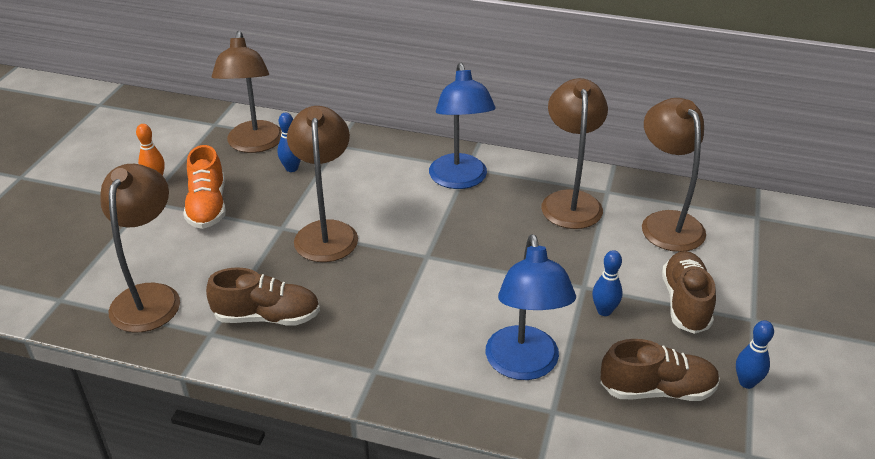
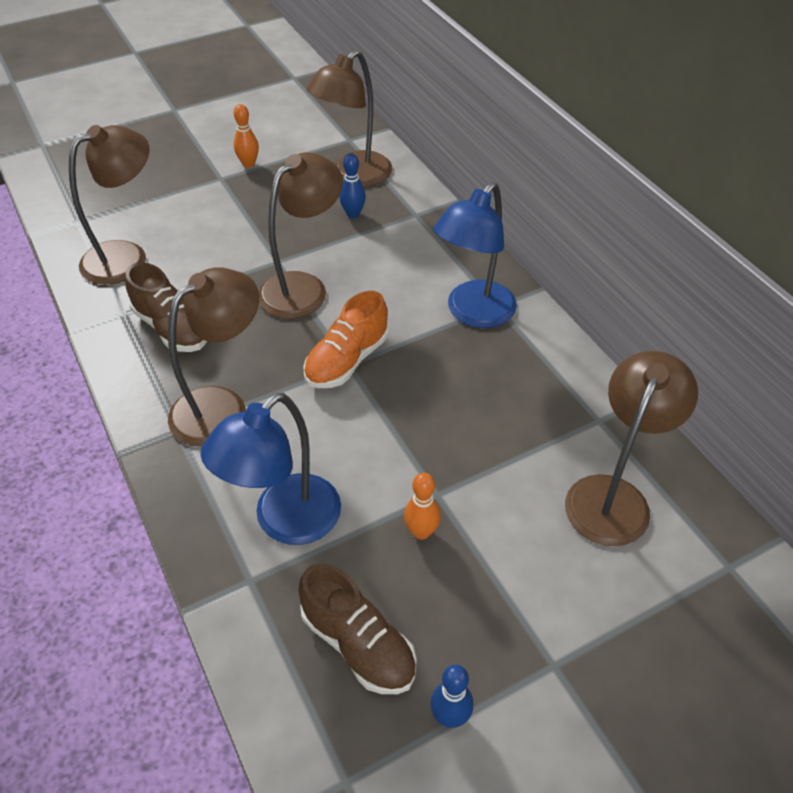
camera: 45 degrees right, 10 degrees up
(207, 206) = (253, 209): orange shoe -> orange shoe (347, 360)
(570, 201) = (546, 404): brown lamp -> brown lamp (222, 407)
(604, 311) = (421, 532): blue bowling pin -> orange bowling pin
(685, 303) = (509, 589): brown shoe -> none

